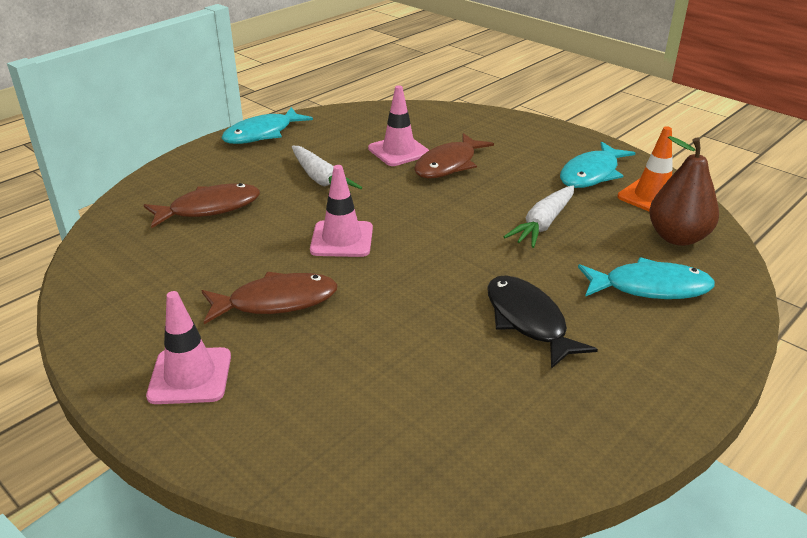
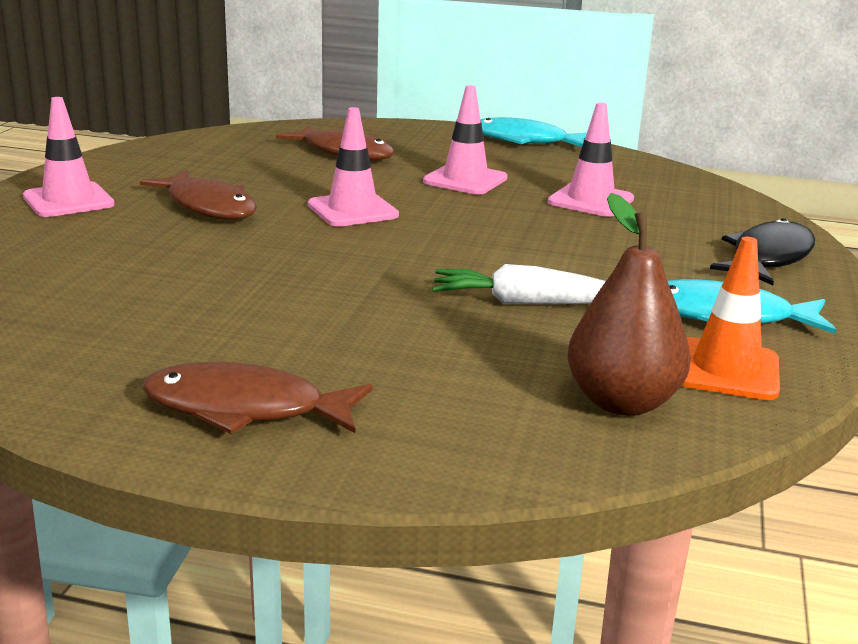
camera: 60 degrees right, 10 degrees down
(321, 179) = (465, 180): white carrot -> pink traffic cone
(448, 165) = (600, 229): brown fish -> brown fish (245, 409)
(528, 320) = (283, 324): black fish -> black fish (768, 258)
(650, 287) = (445, 394): turquoise fish -> none

